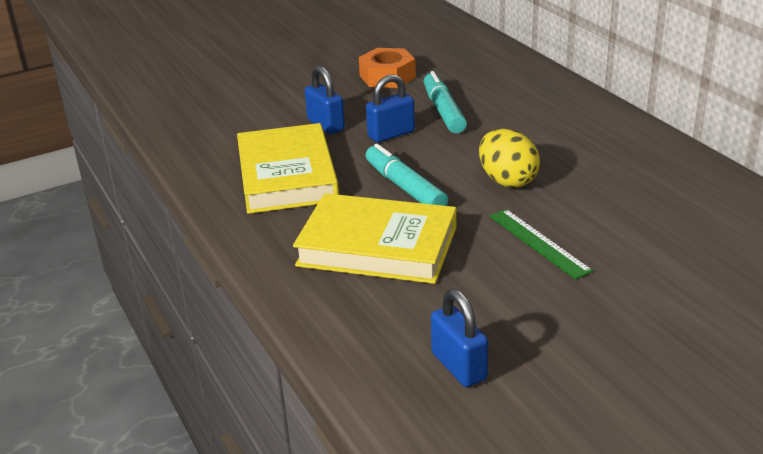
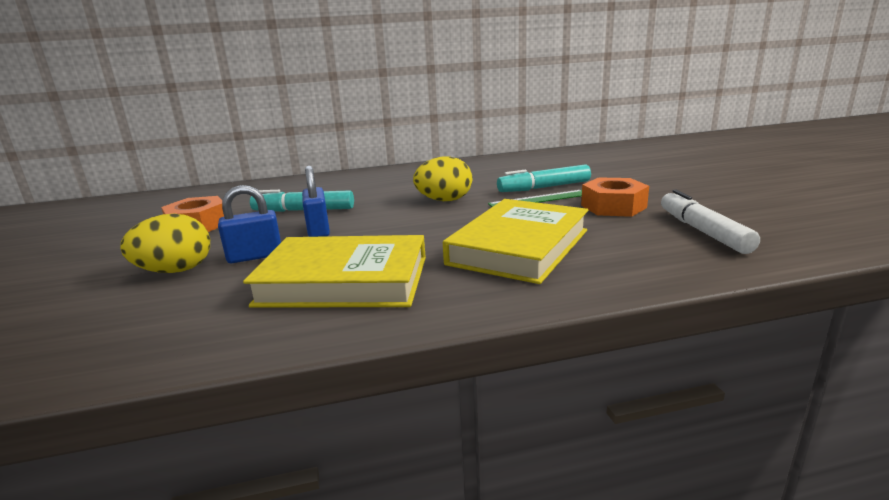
camera: 75 degrees left, 10 degrees down
(293, 104) = (175, 271): none -> yellow egg
(405, 187) = (423, 231): turquoise marker -> turquoise marker (544, 187)
(459, 366) = (702, 231): blue padlock -> white marker
(531, 300) = (613, 206): none -> orange nut

